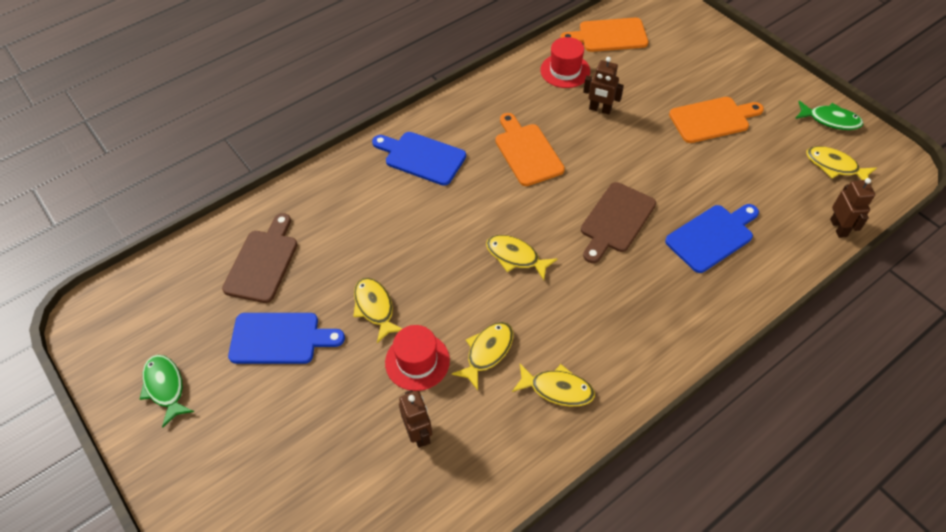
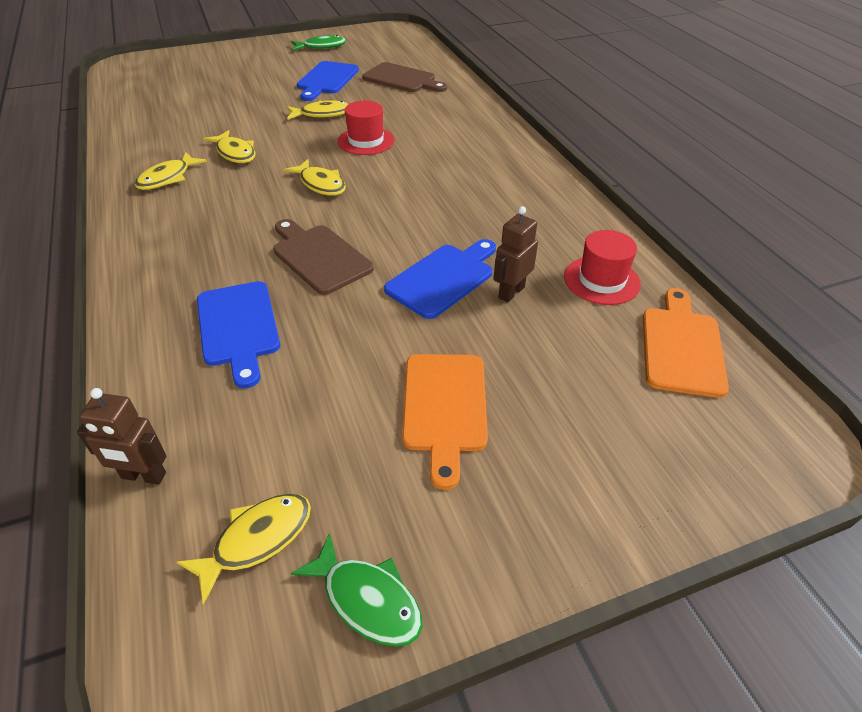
camera: 105 degrees right, 10 degrees down
(417, 361) = (257, 124): red hat -> red hat (366, 141)
(419, 433) = (198, 117): brown robot -> none
(422, 157) = (483, 156): blue cutting board -> blue cutting board (443, 278)
(515, 257) = (321, 184): yellow fish -> yellow fish turned 90 degrees clockwise
(527, 152) = (459, 219): orange cutting board -> none
(830, 120) = (367, 599): green fish -> green fish turned 90 degrees counterclockwise

